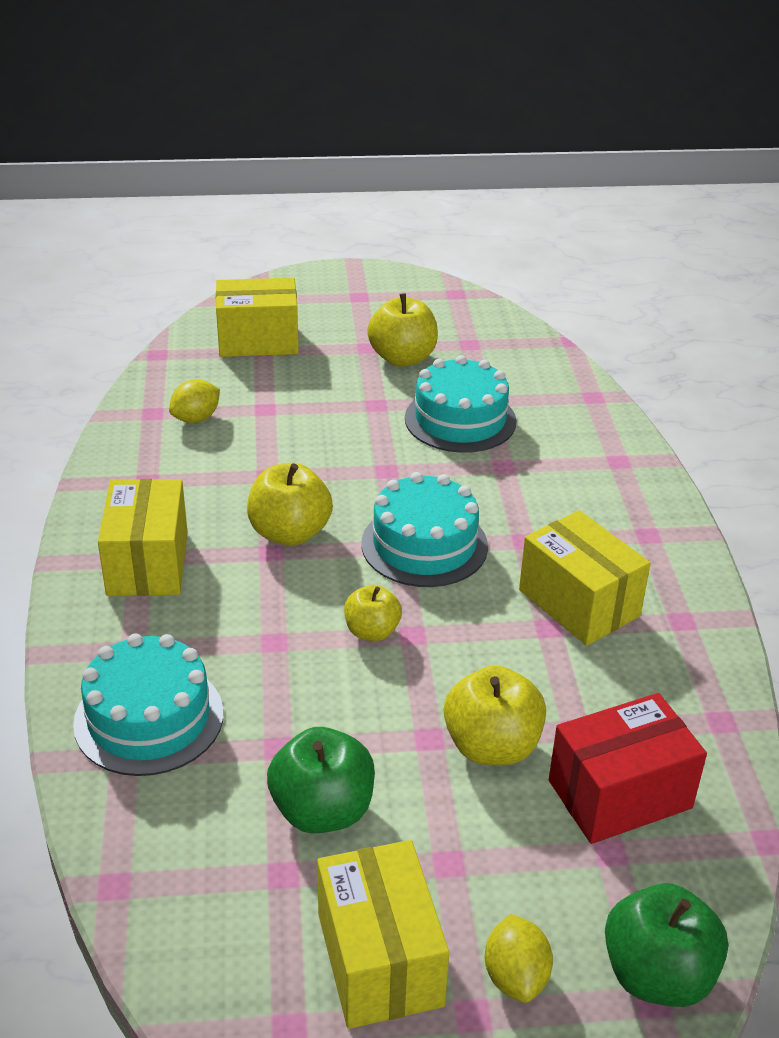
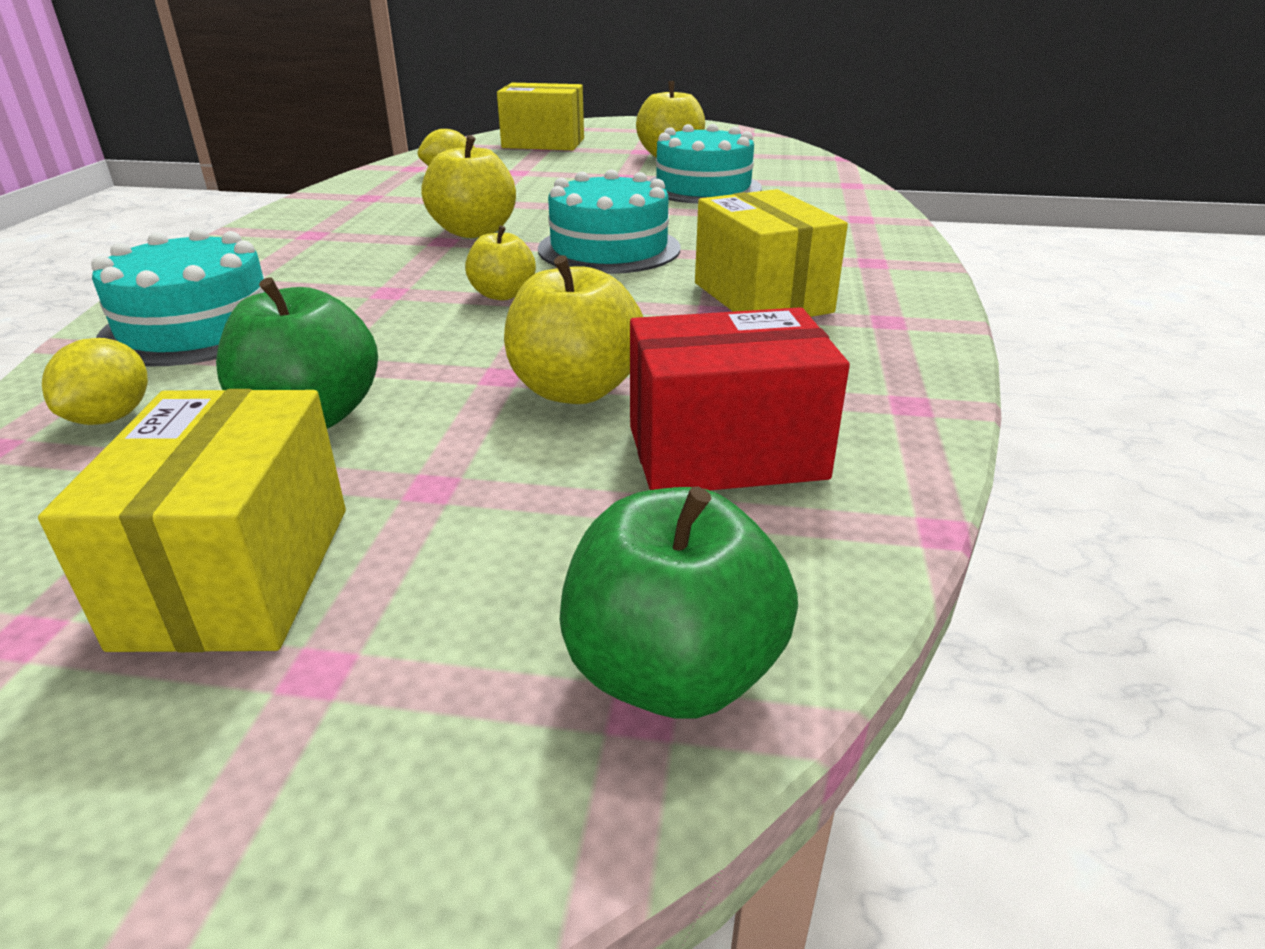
camera: 15 degrees right, 5 degrees down
(148, 563) = (315, 237): yellow box -> none
(515, 976) = (426, 632): yellow lemon -> yellow lemon (111, 417)

